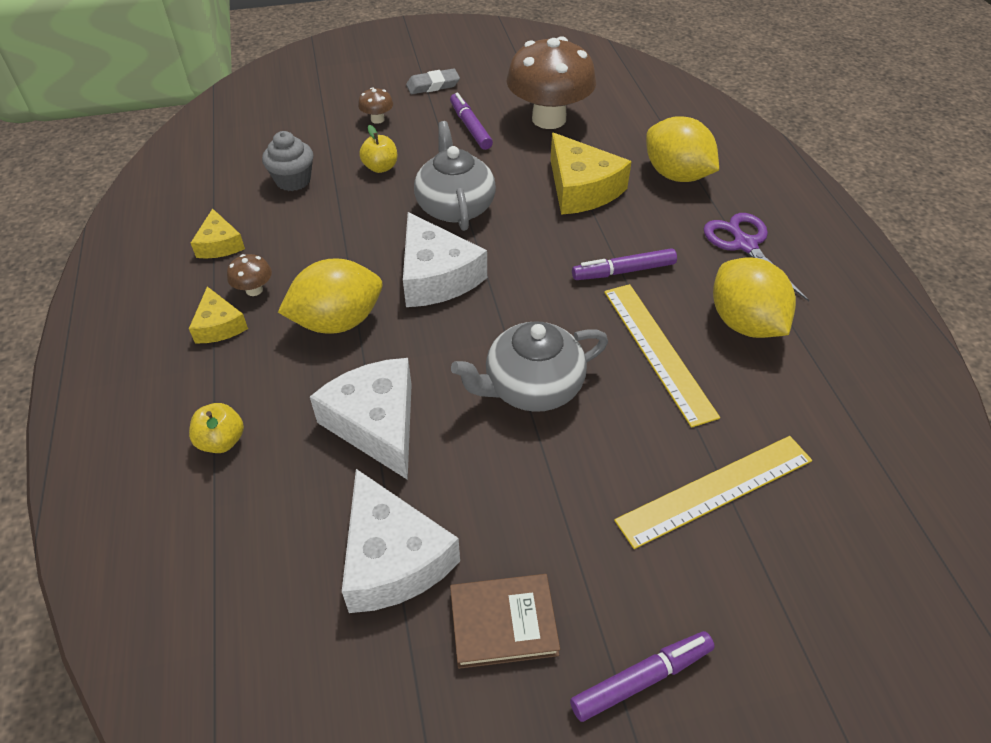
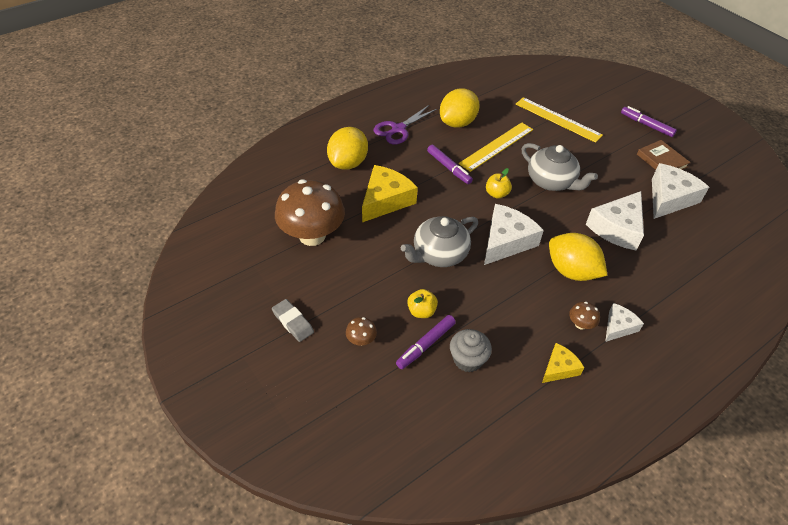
camera: 115 degrees left, 0 degrees up
(219, 325) = (618, 327): yellow cheese -> white cheese
(222, 441) = (678, 282): yellow apple -> yellow apple (496, 194)
(470, 127) = (343, 276): purple marker -> purple marker (425, 345)

